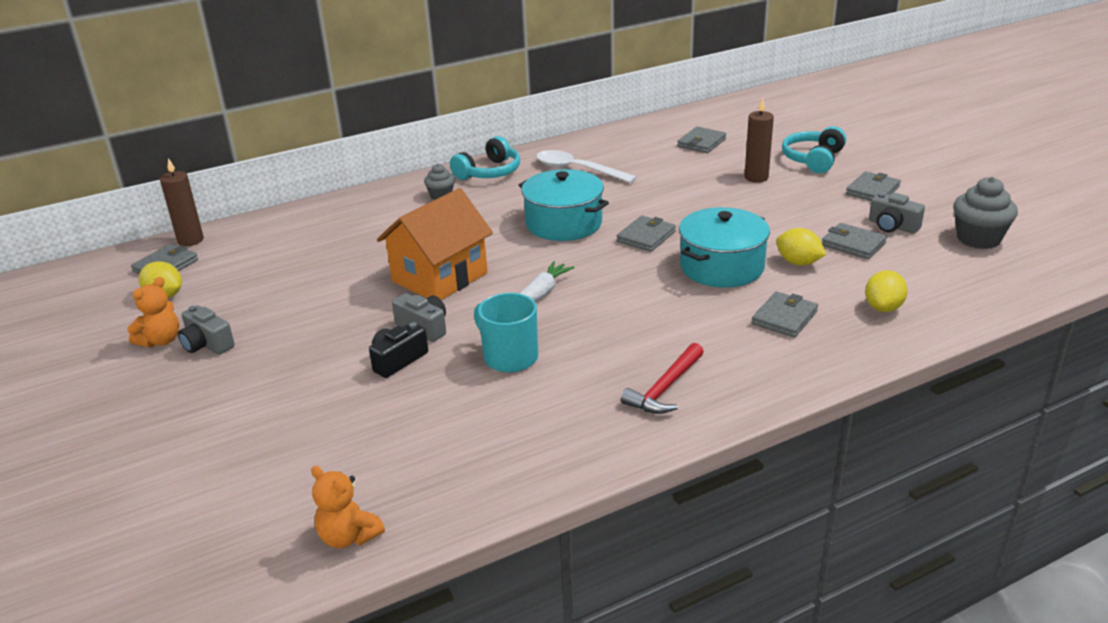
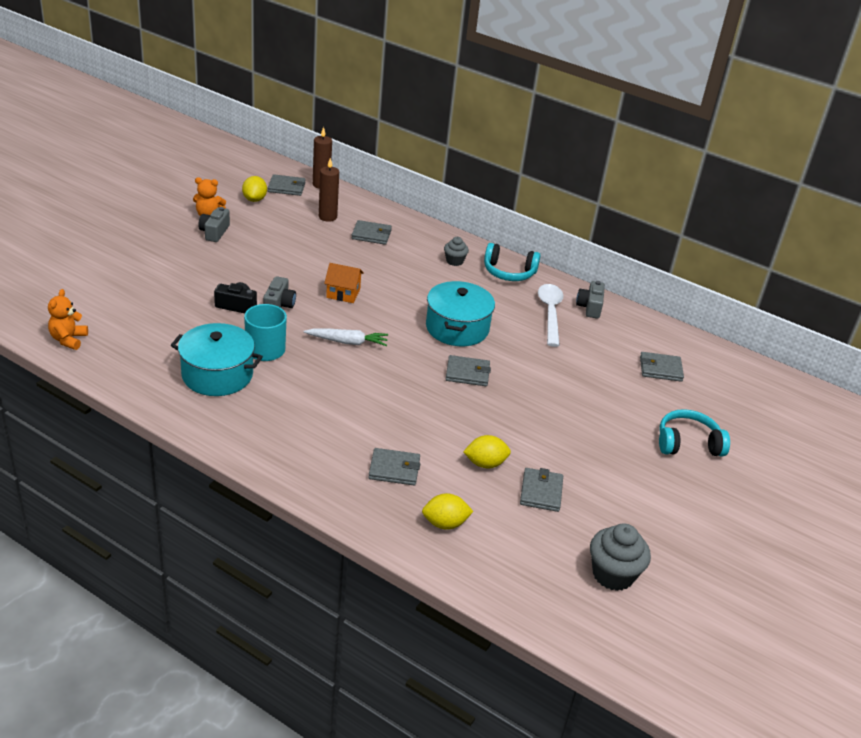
camera: 55 degrees right, 5 degrees up
(440, 277) = (343, 293): orange house -> orange house, size x0.53
(665, 388) = (267, 426): red hammer -> none
(722, 267) = (448, 422): turquoise pot -> turquoise pot (217, 375)
(756, 177) = (619, 414): brown candle -> brown candle (327, 217)
(798, 262) = (485, 463): yellow lemon -> yellow lemon turned 75 degrees clockwise
(872, 190) = (655, 491): grey wallet -> grey wallet (371, 234)
(892, 226) = (593, 513): grey camera -> grey camera (590, 307)

